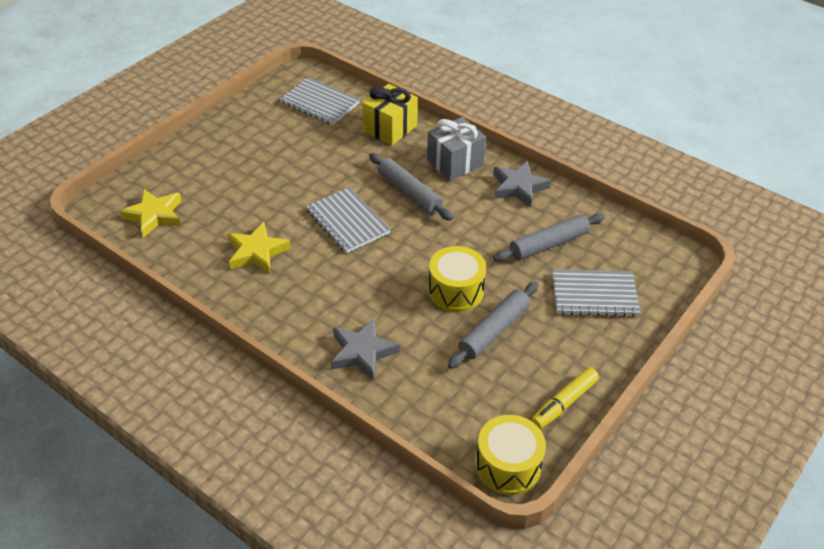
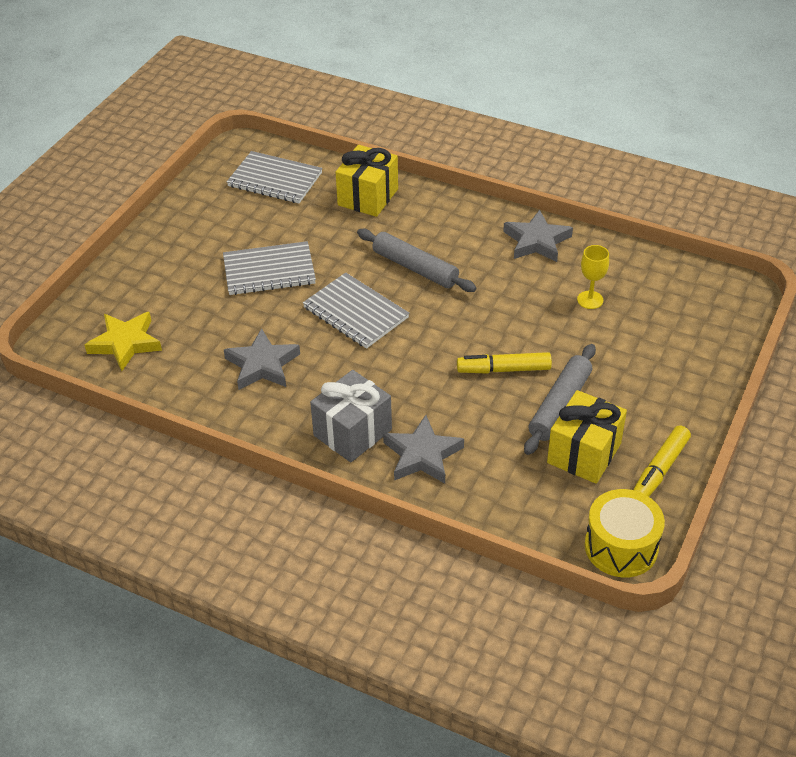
camera: 10 degrees left, 0 degrees up
(256, 252) = (262, 365): yellow star -> grey star
(455, 163) = (455, 225): grey gift -> grey gift (352, 432)
(455, 291) = (504, 369): yellow drum -> yellow marker
(501, 376) = (584, 453): none -> yellow gift
(549, 244) = (590, 300): grey rolling pin -> yellow goblet
(594, 295) = (656, 347): grey notebook -> grey notebook (269, 270)

